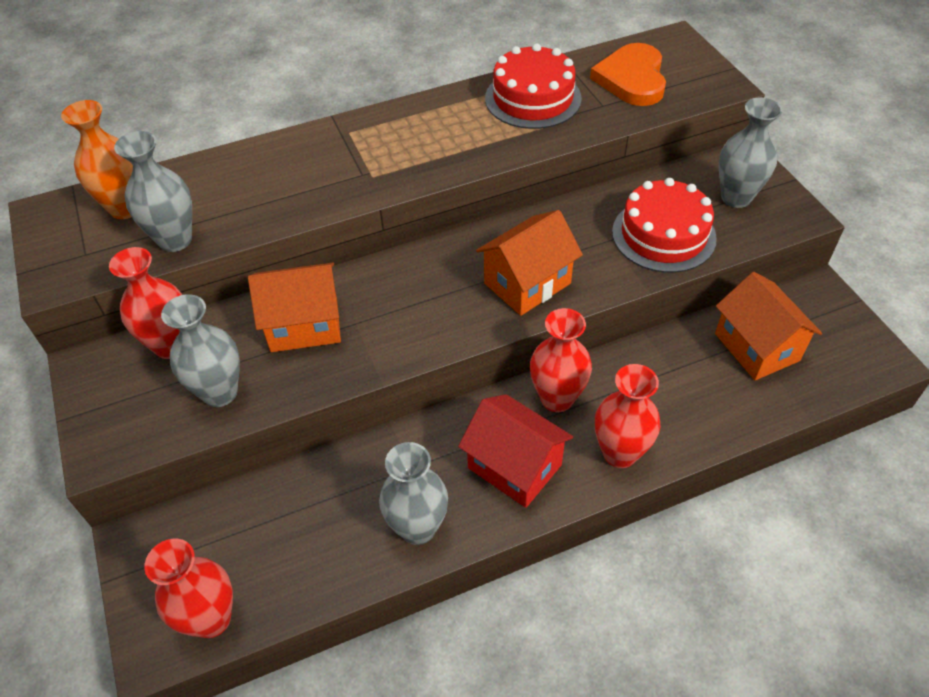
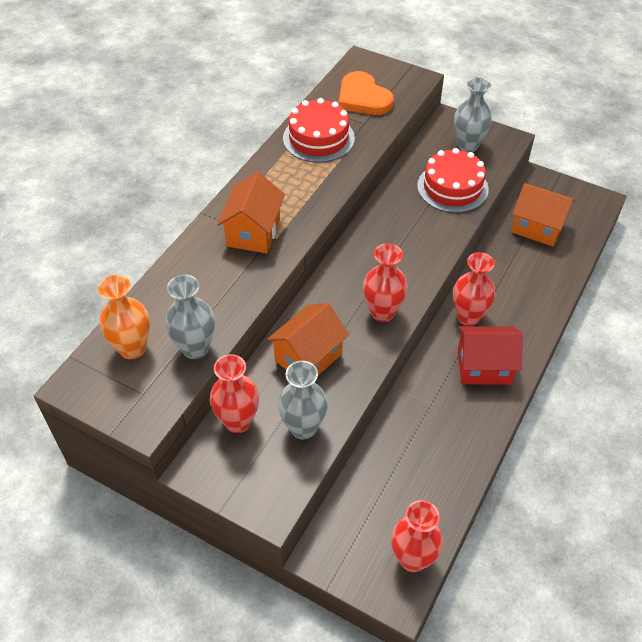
camera: 40 degrees left, 0 degrees up
(418, 528) = (469, 432): grey vase -> none
(527, 283) = (410, 256): orange house -> orange house (253, 232)
(619, 453) = (527, 325): red vase -> red vase (382, 312)

